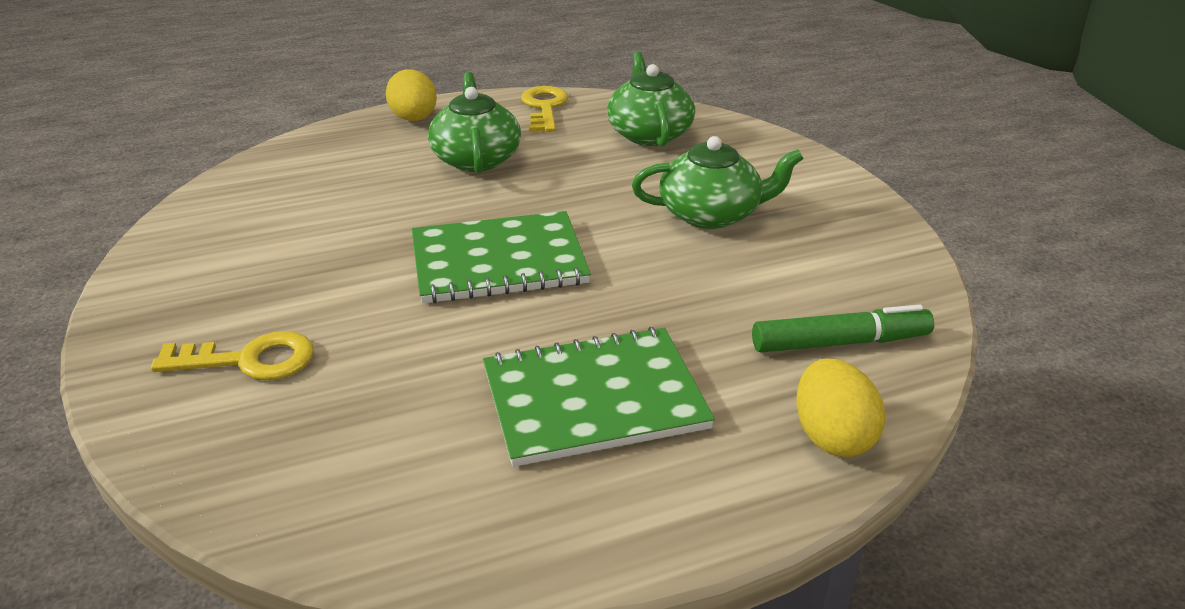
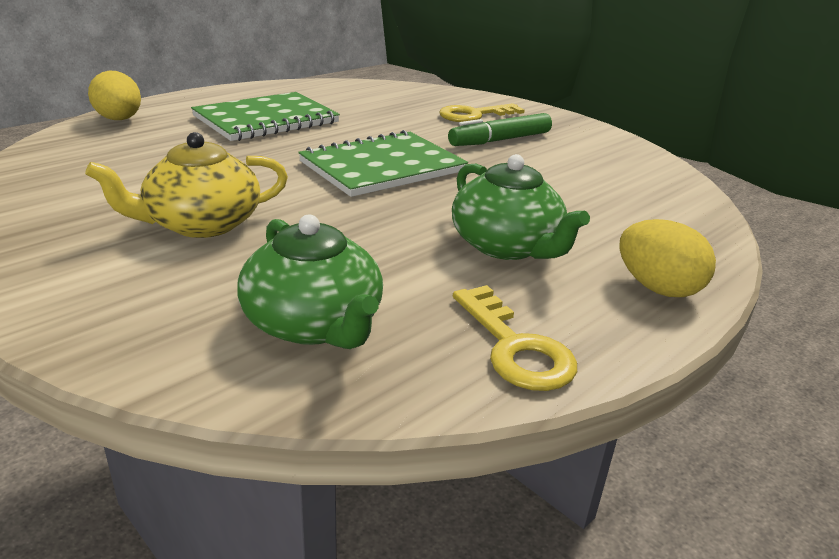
camera: 155 degrees right, 5 degrees down
(711, 214) = (201, 224): green teapot -> yellow teapot
(839, 342) = (95, 153): green marker -> green marker (500, 140)

